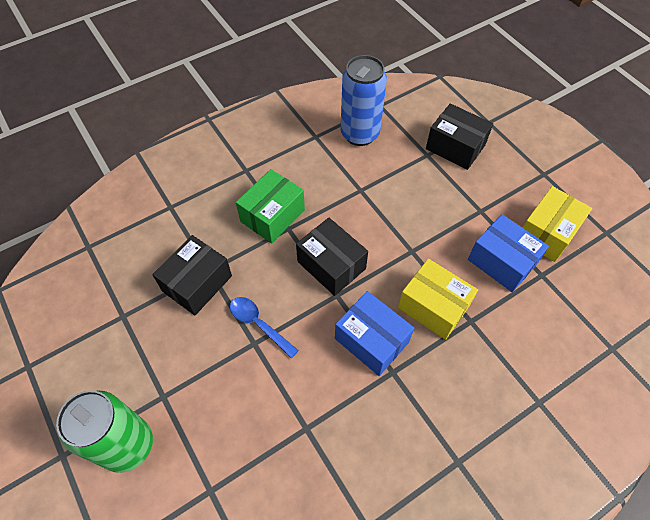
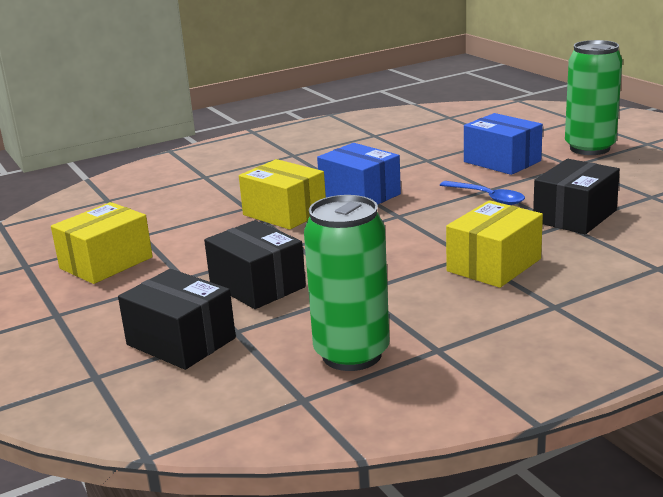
camera: 175 degrees left, 35 degrees down
(272, 215) = (494, 265): green box -> yellow box
(331, 265) = (404, 232): black box -> black box (257, 285)
(360, 134) = (351, 354): blue can -> green can
(502, 262) = (184, 241): blue box -> blue box (502, 161)

